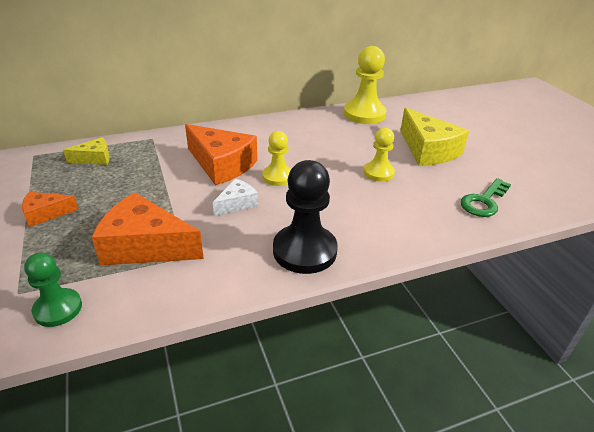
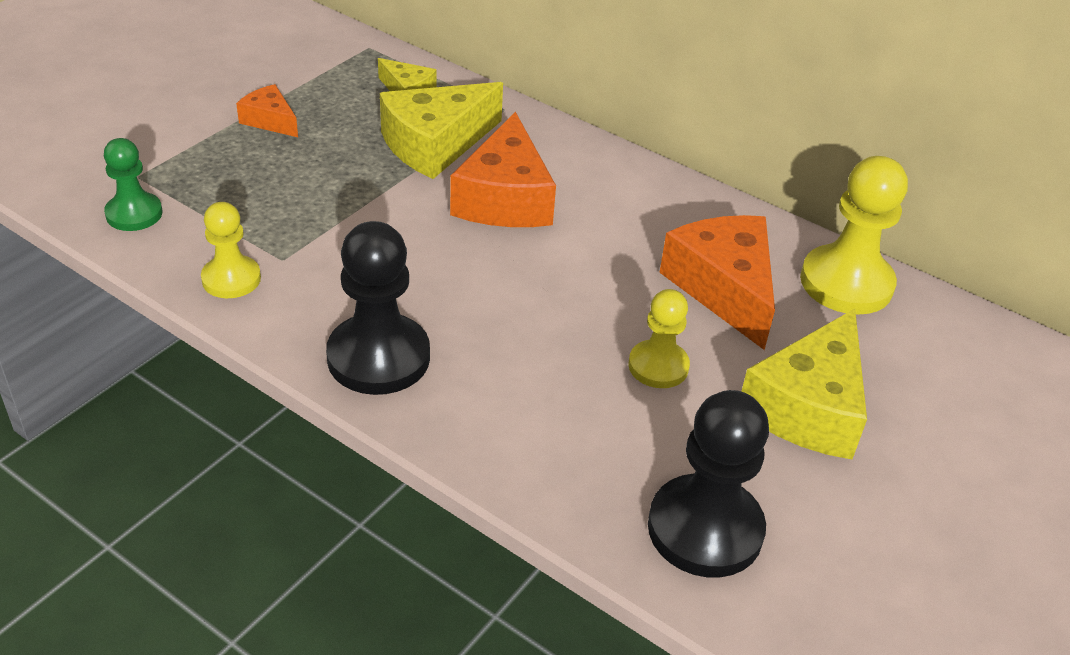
camera: 55 degrees right, 5 degrees up
(145, 246) = (276, 220): orange cheese -> orange cheese (724, 288)
(152, 167) = (435, 144): none -> yellow cheese
(237, 203) = (427, 253): white cheese -> none
(278, 177) = (530, 263): yellow pawn -> yellow pawn (231, 279)
(484, 201) = (705, 529): green key -> black pawn

